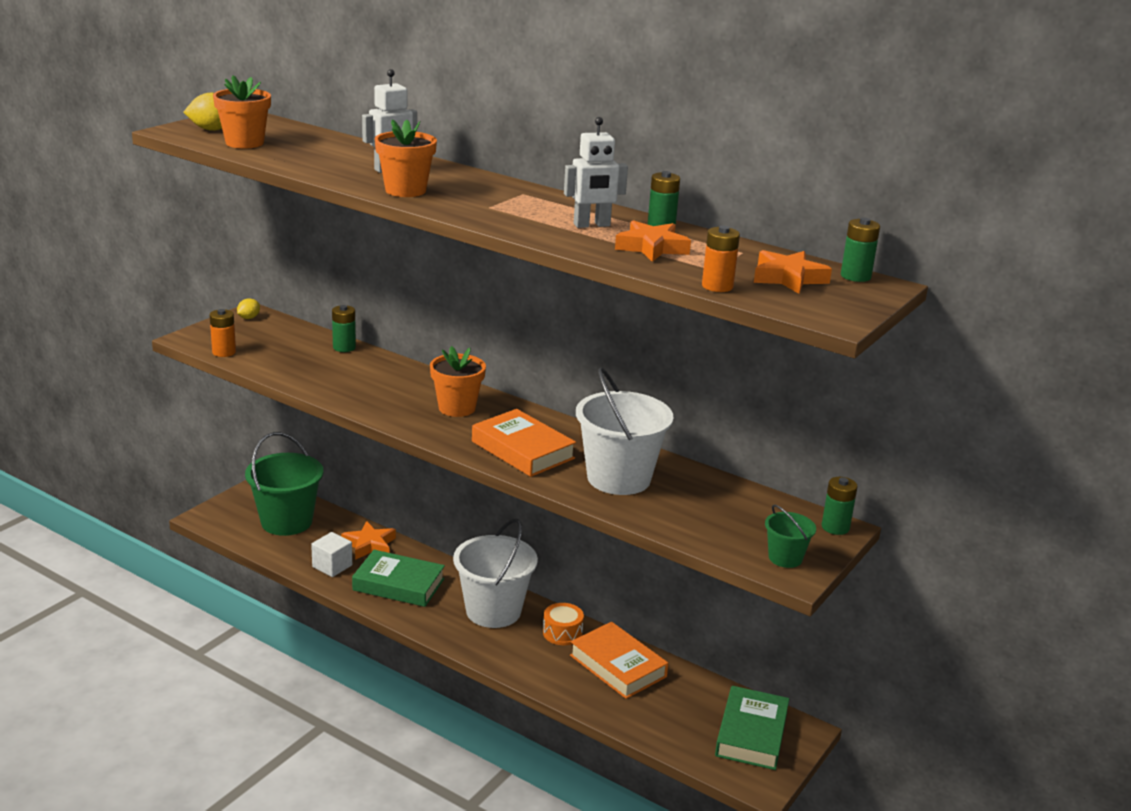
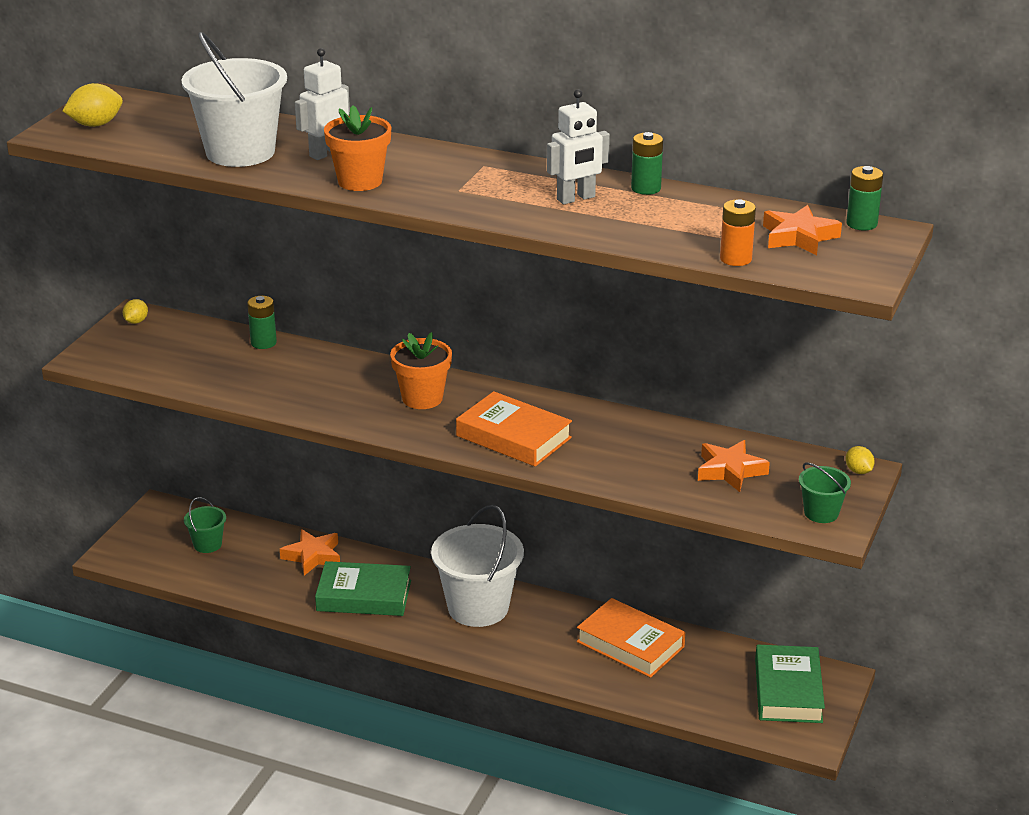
camera: 10 degrees left, 5 degrees up
(224, 352) = (133, 370): orange battery -> none
(244, 143) = (144, 139): orange flower pot -> none
(286, 522) = (207, 544): green bucket -> green bucket, size x0.48
(332, 566) = (282, 587): white cube -> none
(562, 633) = (560, 619): orange drum -> none
(618, 478) = (625, 453): white bucket -> white bucket (240, 152)
(652, 248) = (650, 219): orange star -> orange star (730, 471)
(835, 527) = (858, 471): green battery -> yellow lemon

